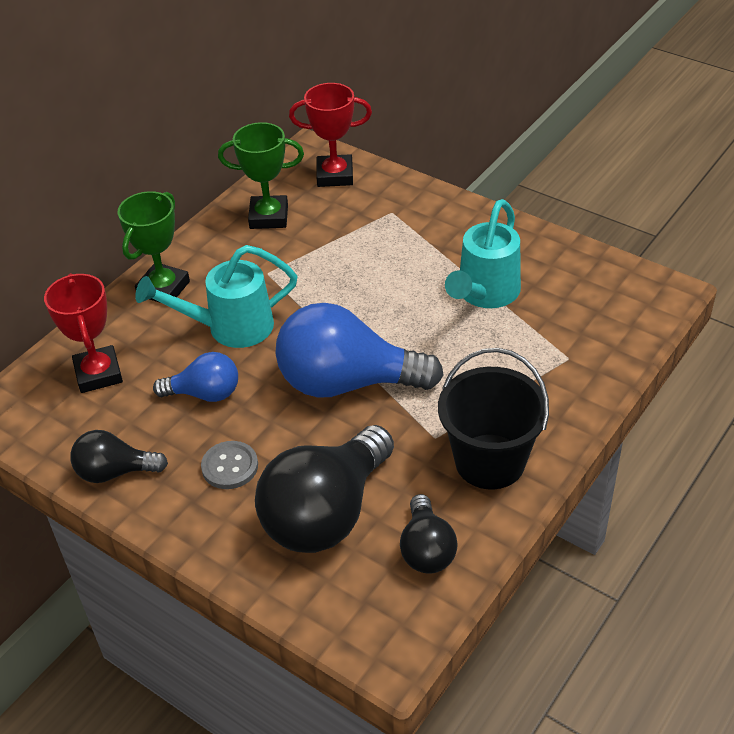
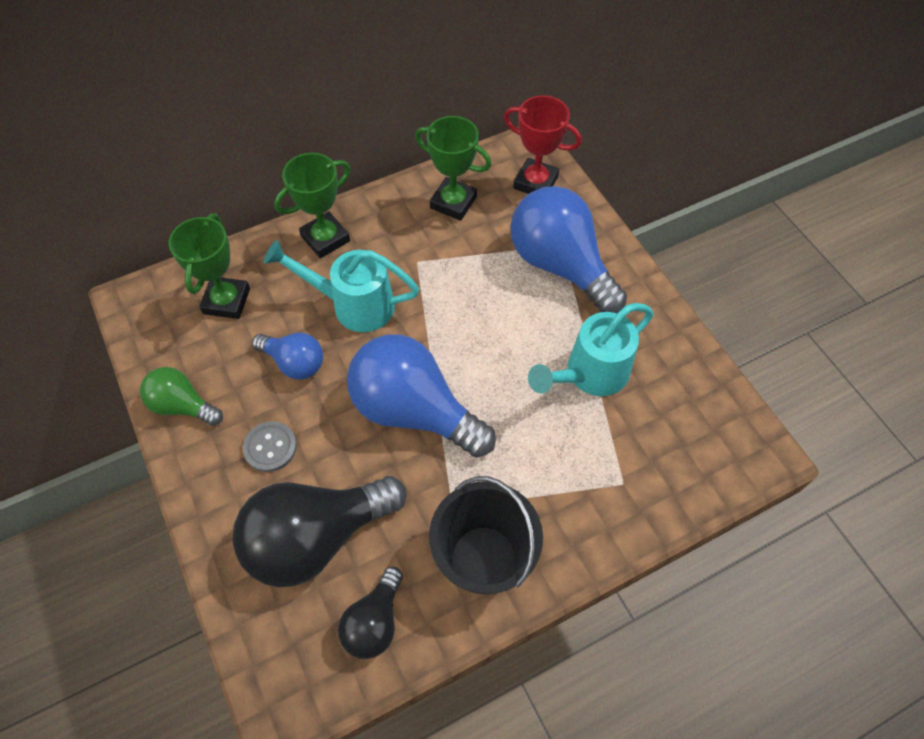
camera: 25 degrees right, 15 degrees up
(98, 374) = (227, 301): red trophy -> green trophy
(115, 472) = (182, 405): black light bulb -> green light bulb
(401, 227) = (560, 265): none -> blue light bulb

